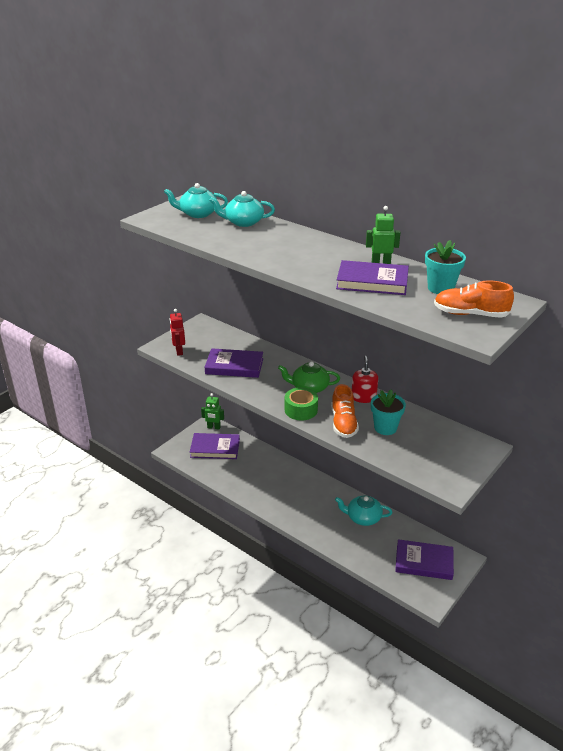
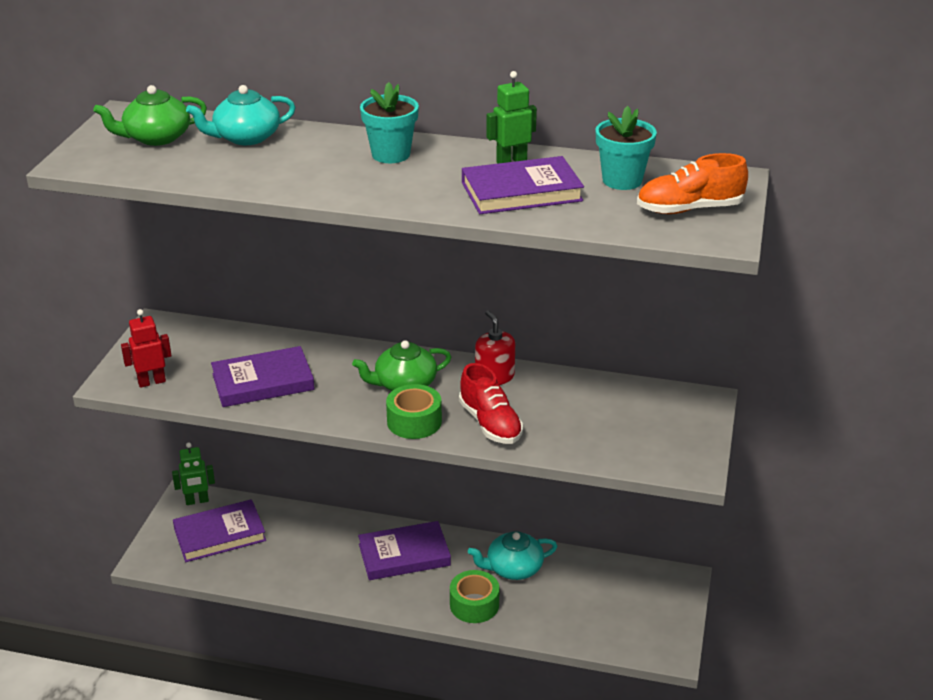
camera: 25 degrees left, 0 degrees up
(179, 351) = (151, 382): red robot -> red robot turned 105 degrees clockwise
(198, 214) = (156, 138): turquoise teapot -> green teapot
(329, 531) = (474, 605): none -> green tape
(343, 423) = (490, 424): orange shoe -> red shoe
(385, 428) = (554, 413): turquoise flower pot -> turquoise flower pot (391, 154)
(424, 562) = (633, 603): purple book -> purple book (404, 555)

